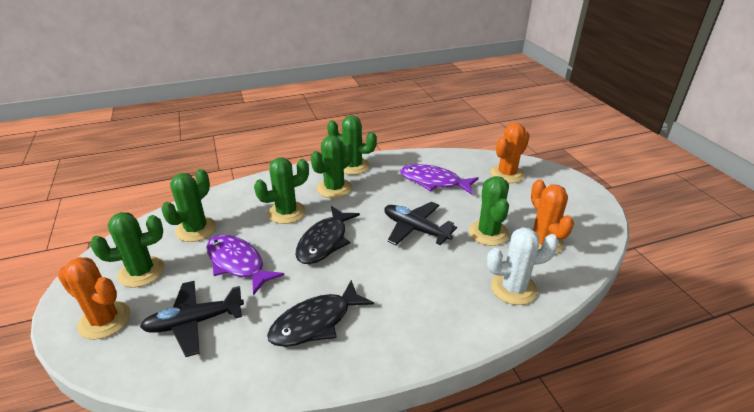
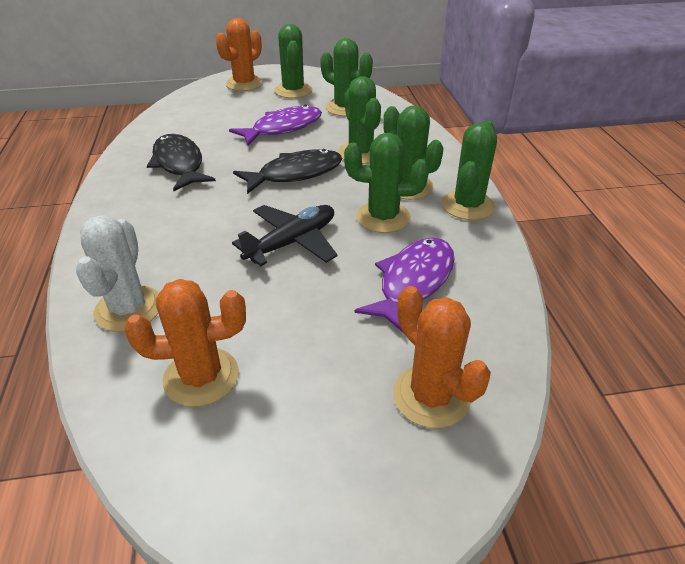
camera: 100 degrees right, 5 degrees up
(194, 322) = (219, 113): black plane -> none
(324, 242) = (295, 174): black fish -> black fish turned 120 degrees clockwise
(488, 233) = (253, 314): green cactus -> green cactus (383, 217)

